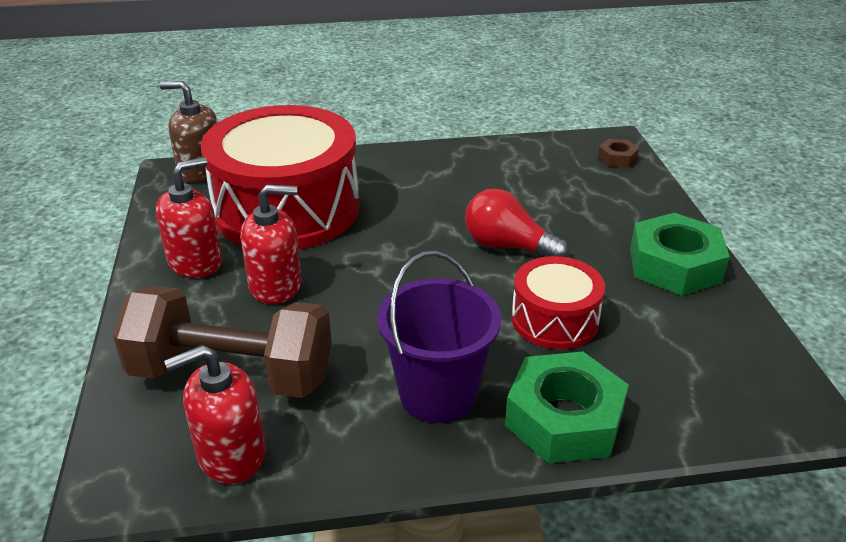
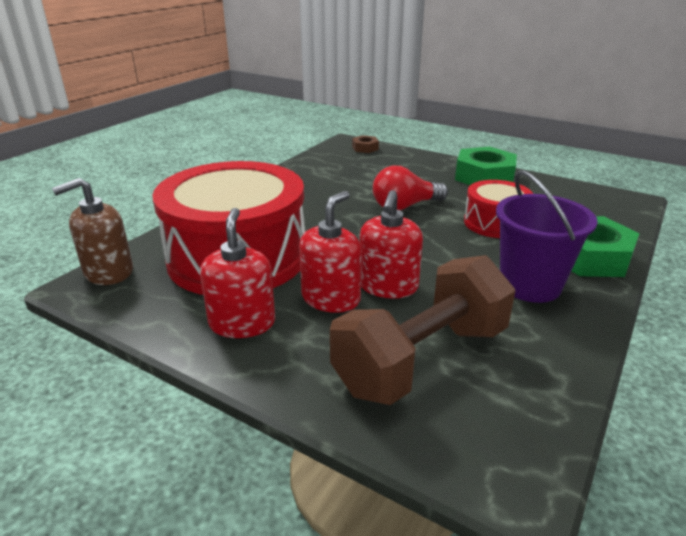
camera: 50 degrees left, 5 degrees down
(231, 454) = (522, 396): red soap dispenser -> red soap dispenser (388, 286)

